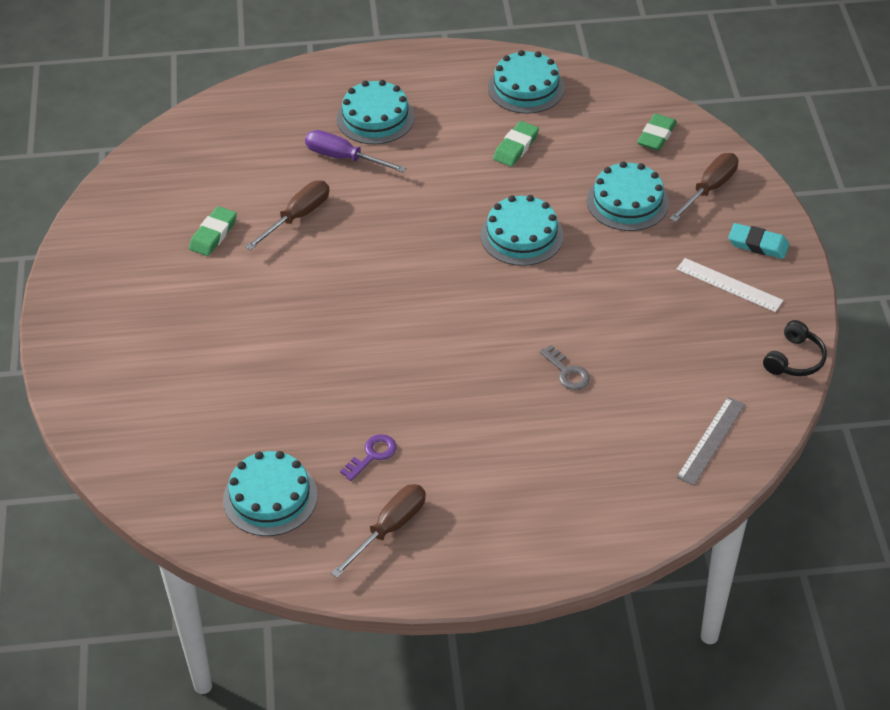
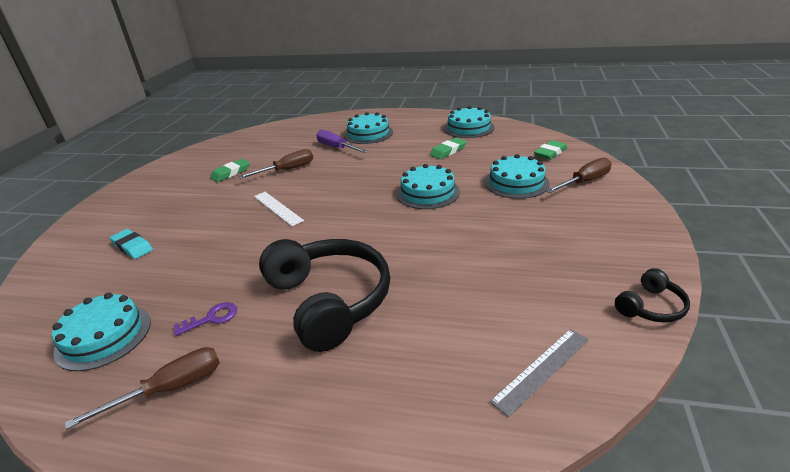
camera: 20 degrees right, 15 degrees down
(485, 411) = (330, 300): none -> black headphones
(567, 372) = (418, 282): grey key -> none
(729, 285) = (590, 240): white ruler -> white ruler (277, 208)
(758, 244) = (621, 217): turquoise eraser -> turquoise eraser (132, 247)

